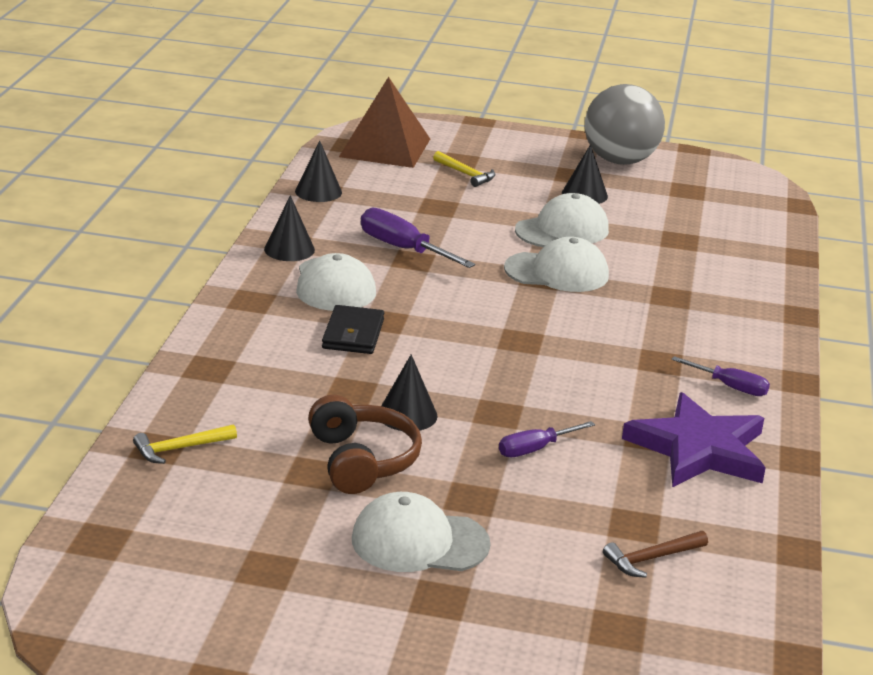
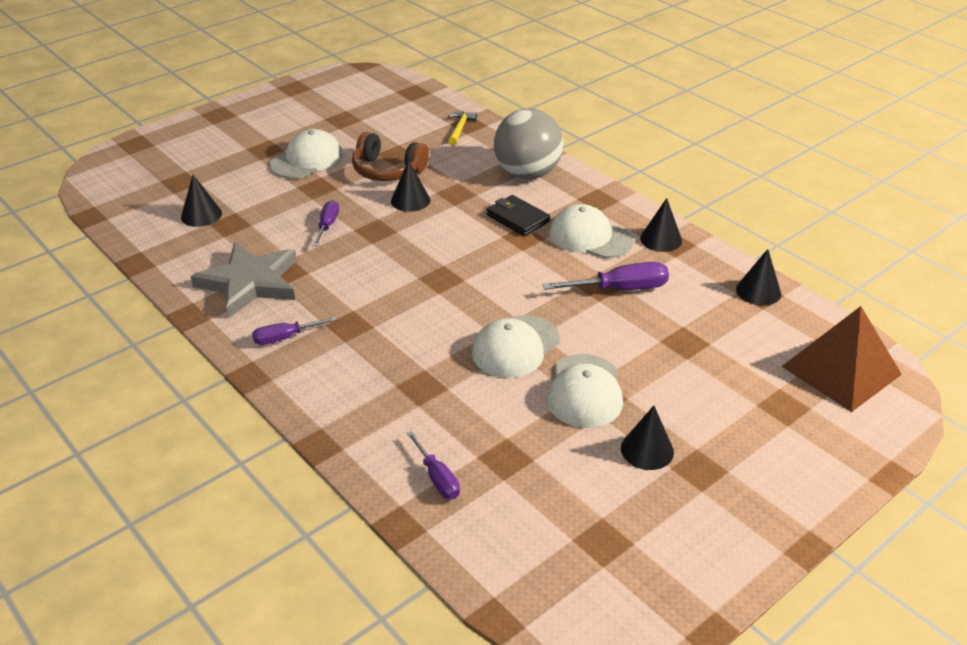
camera: 130 degrees right, 10 degrees up
(466, 174) = (746, 393): yellow hammer -> none
(620, 161) = (714, 532): grey ball -> grey ball (527, 174)
(652, 559) = (201, 215): brown hammer -> black cone
(698, 449) = (250, 283): purple star -> grey star
(741, 258) = (437, 477): none -> purple screwdriver

